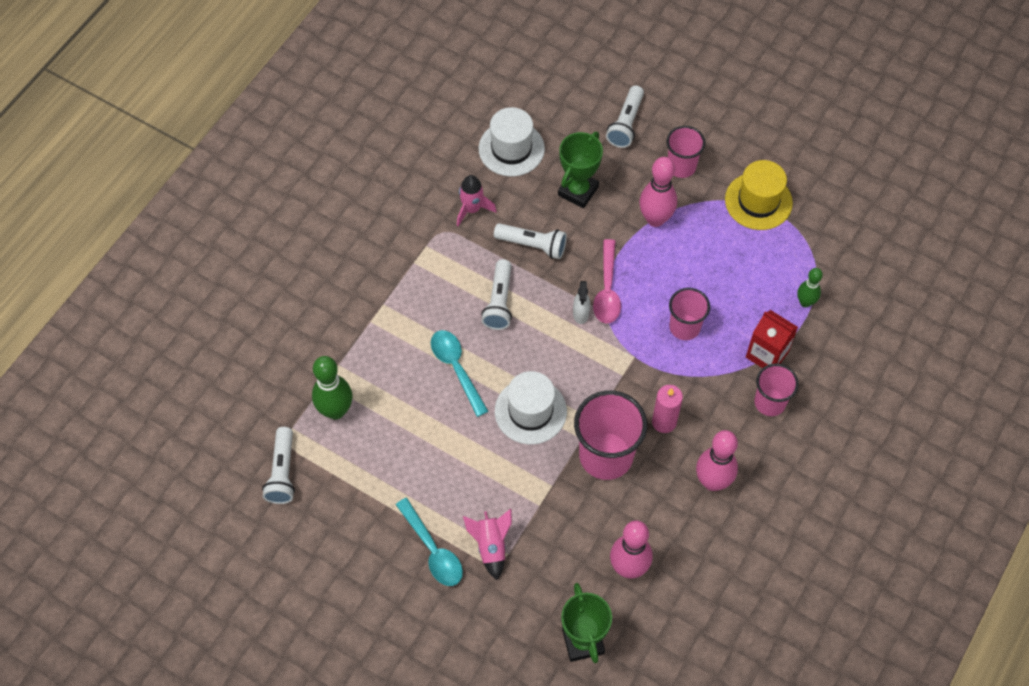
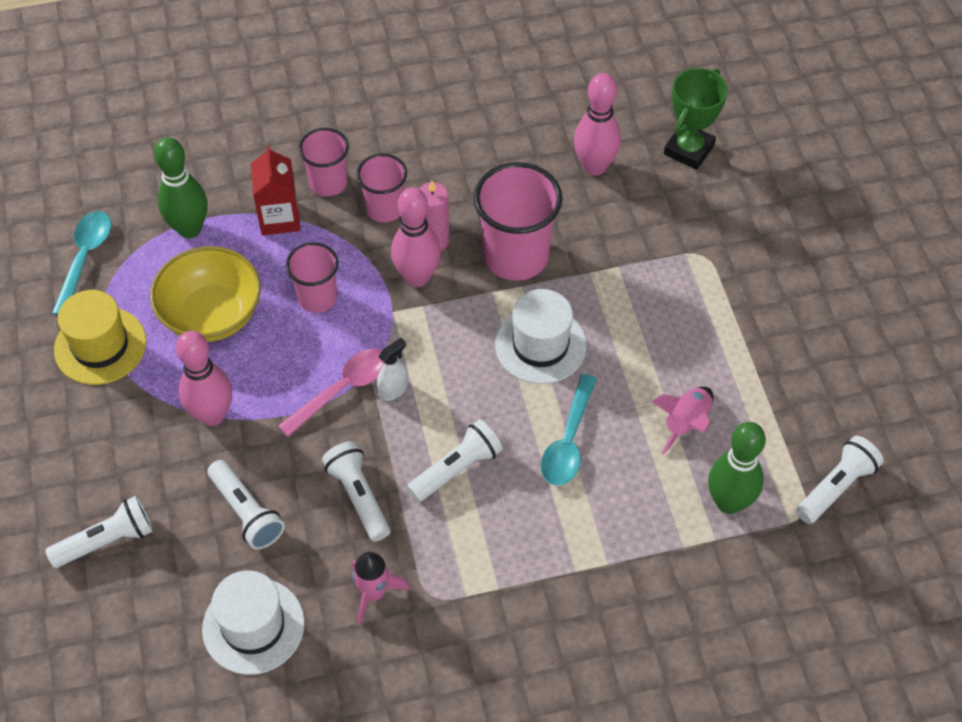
camera: 135 degrees left, 5 degrees down
(432, 549) = (750, 307): turquoise spoon -> turquoise spoon (85, 259)
(491, 546) = (694, 270): pink rocket -> pink rocket (685, 423)
(578, 191) = (246, 512): green trophy -> white flashlight
(681, 166) = (118, 444): pink cup -> pink cup (384, 209)
(712, 481) = (451, 168): pink bowling pin -> pink bowling pin (417, 277)
(726, 267) = (212, 315): none -> yellow bowl
(805, 302) = (189, 229): green bowling pin -> green bowling pin, size x1.67

